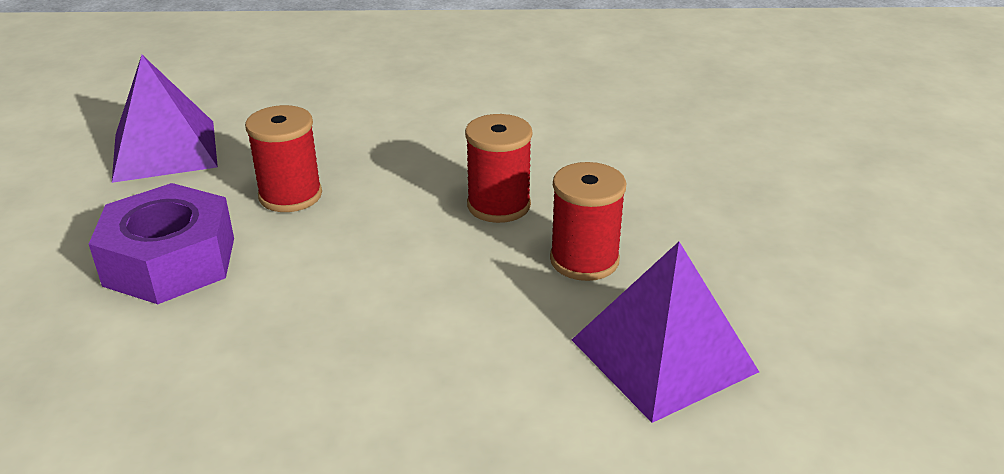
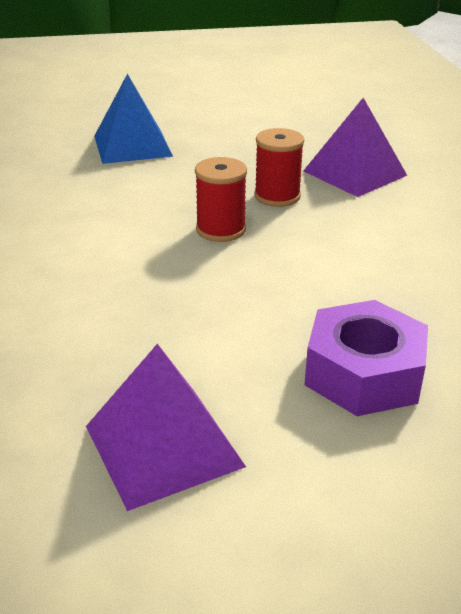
camera: 100 degrees left, 0 degrees up
(290, 195) = (236, 330): red spool -> none
(758, 157) = (132, 146): none -> blue pyramid

